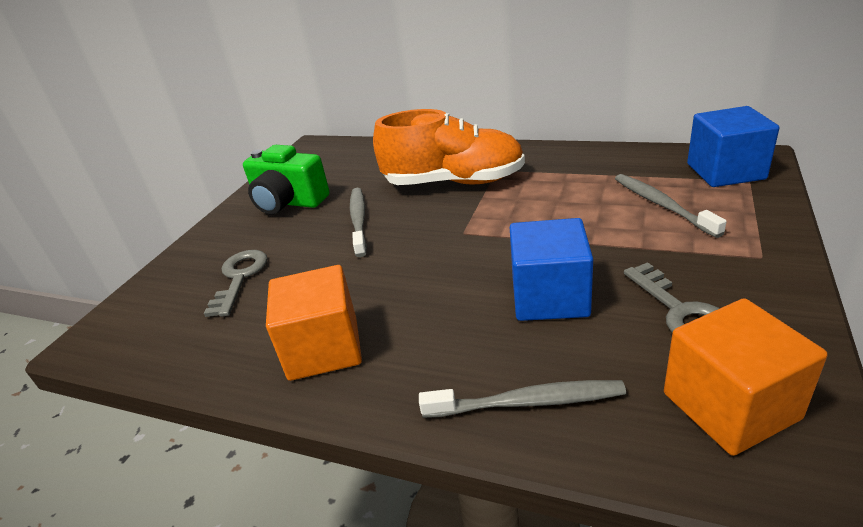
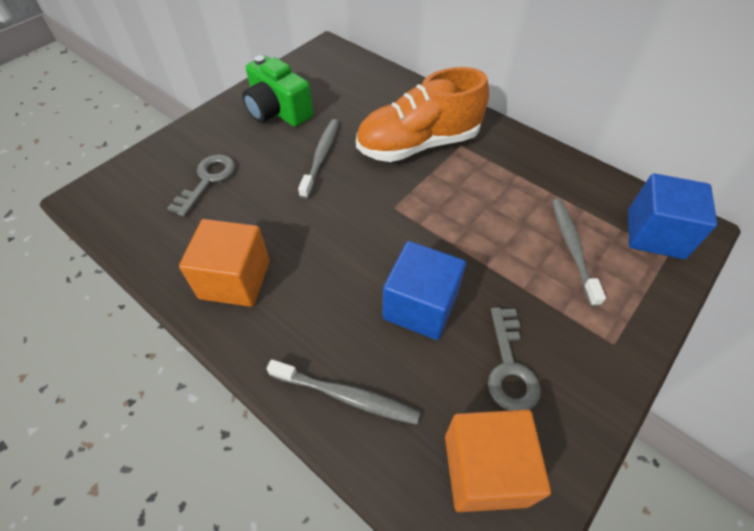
camera: 15 degrees right, 20 degrees up
(454, 182) = (418, 144): orange shoe -> orange shoe turned 135 degrees clockwise

